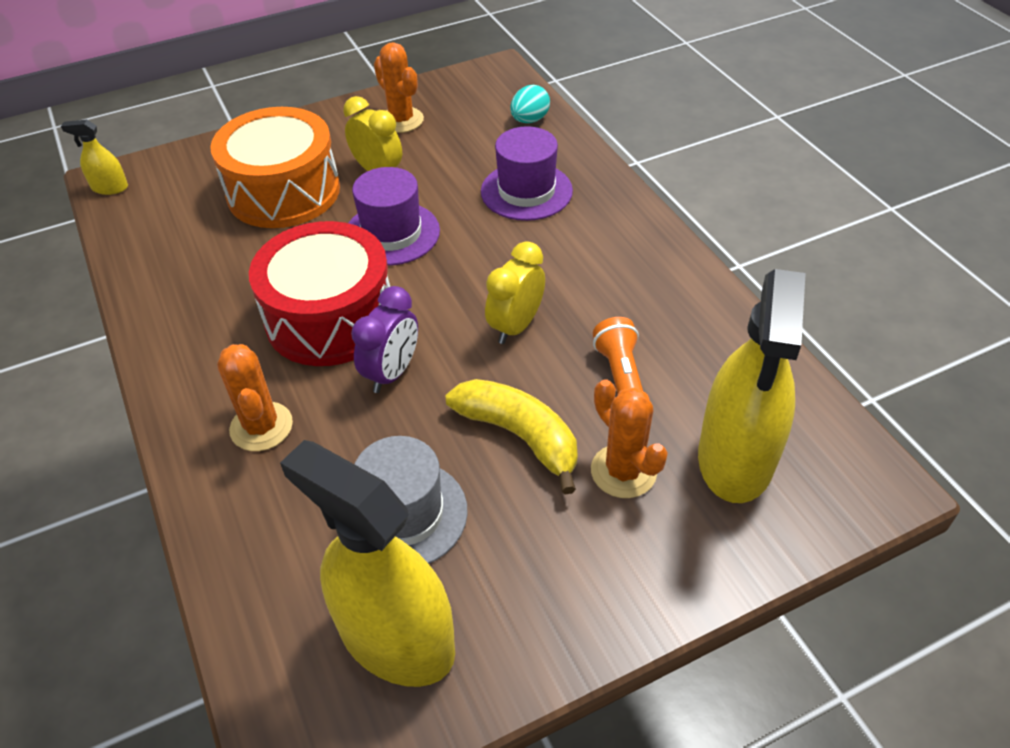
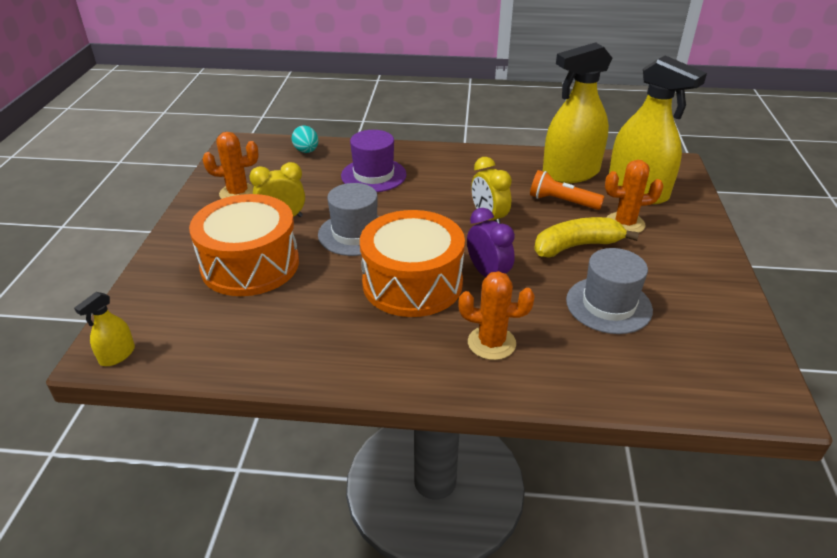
camera: 60 degrees left, 10 degrees down
(330, 318) = (412, 283): red drum -> orange drum
(392, 233) = (355, 234): purple hat -> grey hat
(396, 638) = (698, 336): yellow spray bottle -> yellow spray bottle (571, 173)

